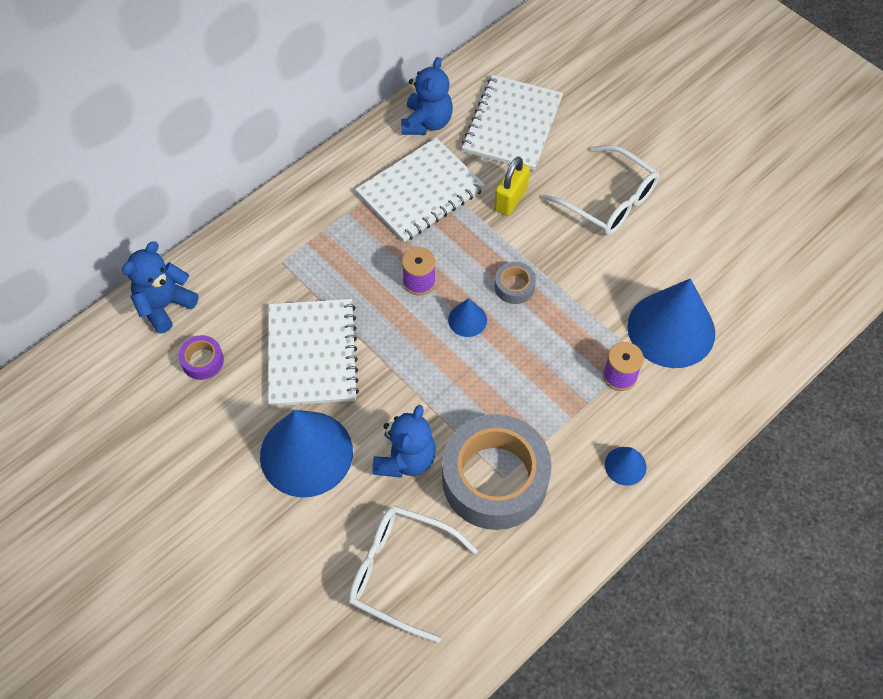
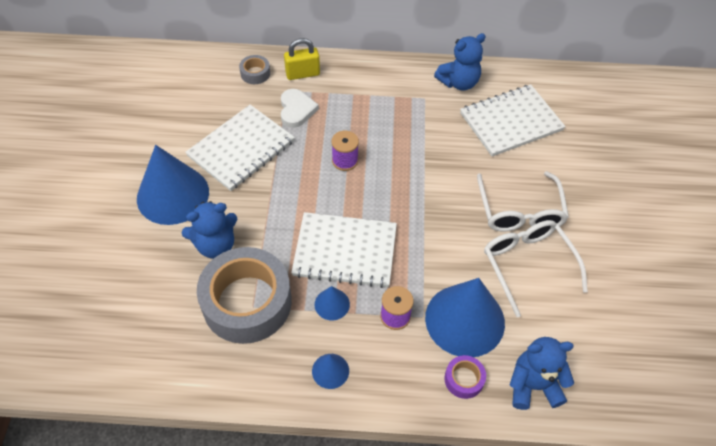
camera: 45 degrees right, 5 degrees down
(165, 305) = (204, 66): blue teddy bear -> blue teddy bear (533, 385)
(202, 361) = (186, 106): purple tape -> purple tape (464, 379)
(315, 272) = (296, 110): none -> white heart
(400, 572) = (135, 300): white glasses -> white glasses (527, 265)
(420, 192) = (407, 115): white notebook -> white notebook (345, 251)
(467, 320) = (345, 203): blue cone -> blue cone (332, 304)
(511, 199) = (457, 161): yellow padlock -> yellow padlock (302, 74)
(514, 286) = (396, 209): grey tape -> grey tape (255, 73)

